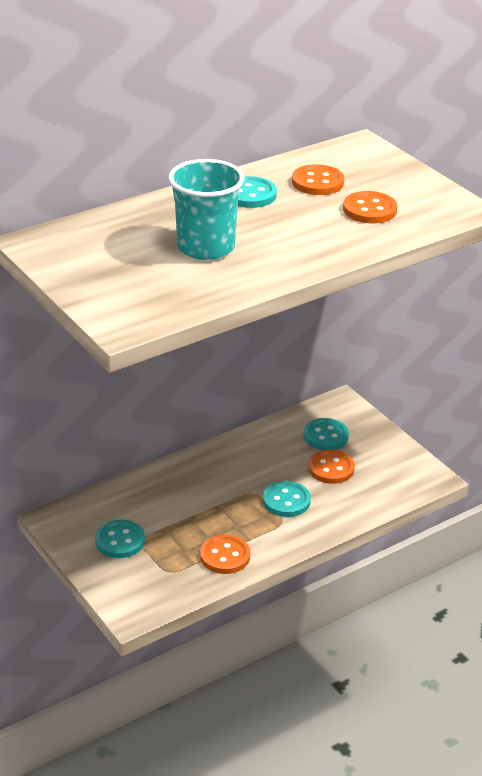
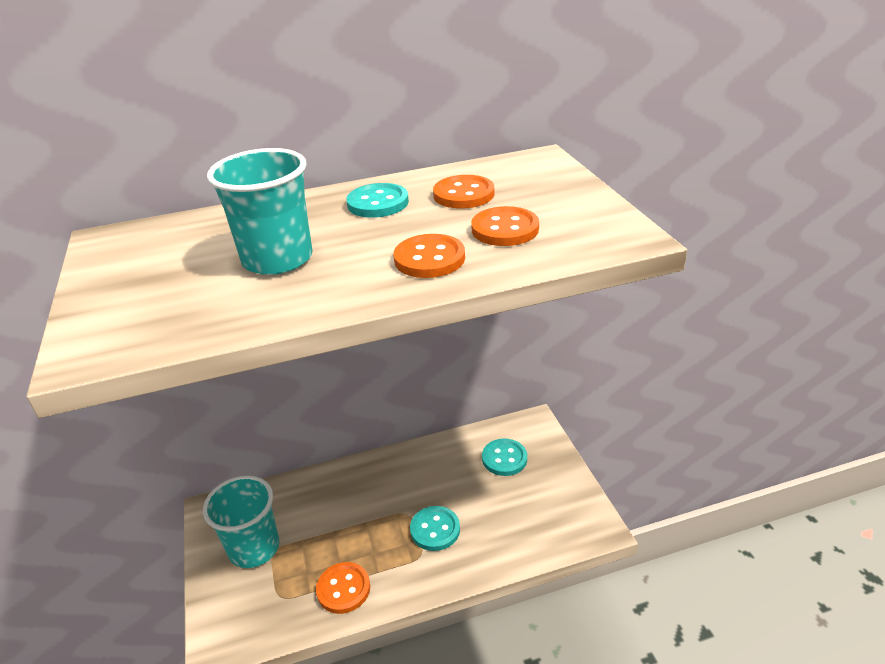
camera: 20 degrees right, 0 degrees up
(120, 541) = (254, 548): turquoise button -> turquoise cup
(331, 468) = (495, 497): orange button -> orange button (429, 259)

